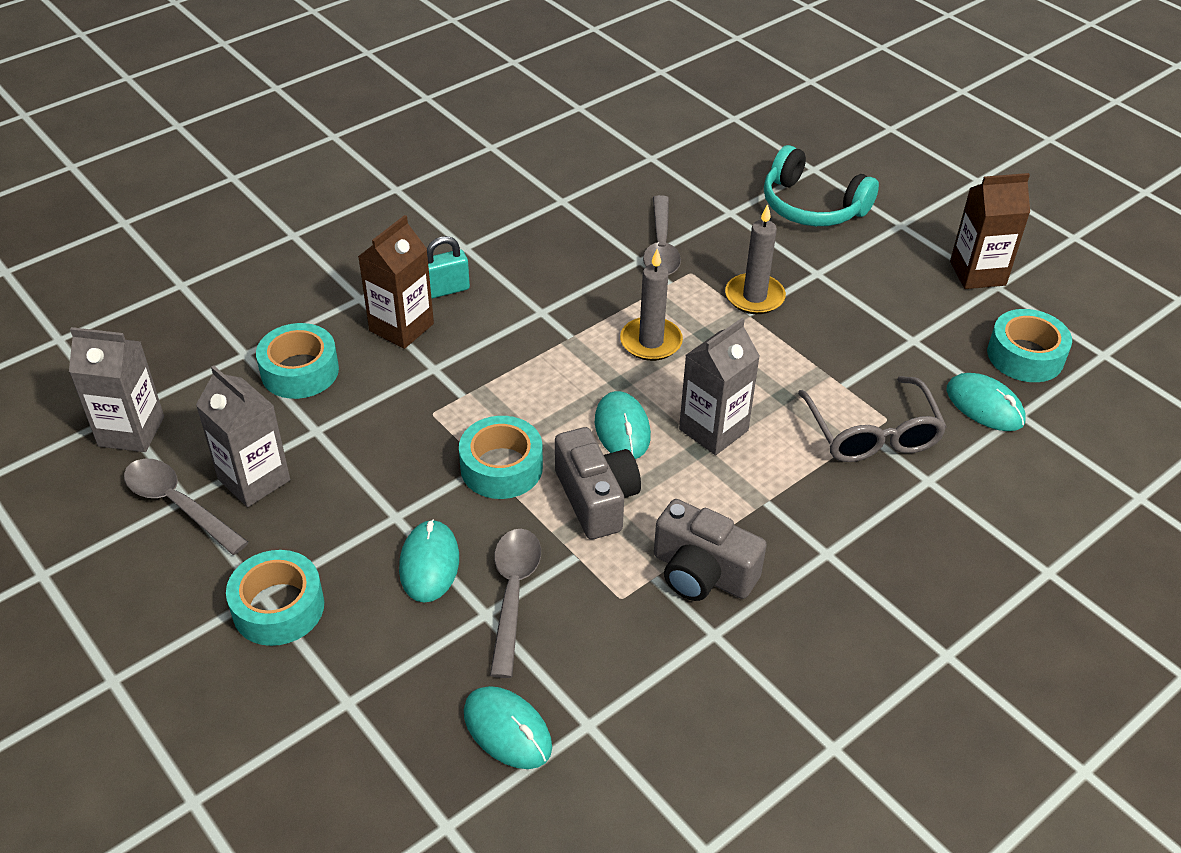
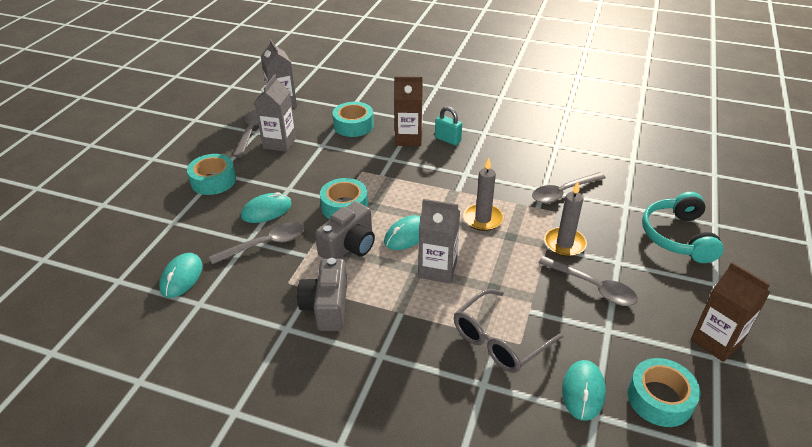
camera: 60 degrees right, 5 degrees down
(841, 314) = (593, 287): none -> grey spoon

